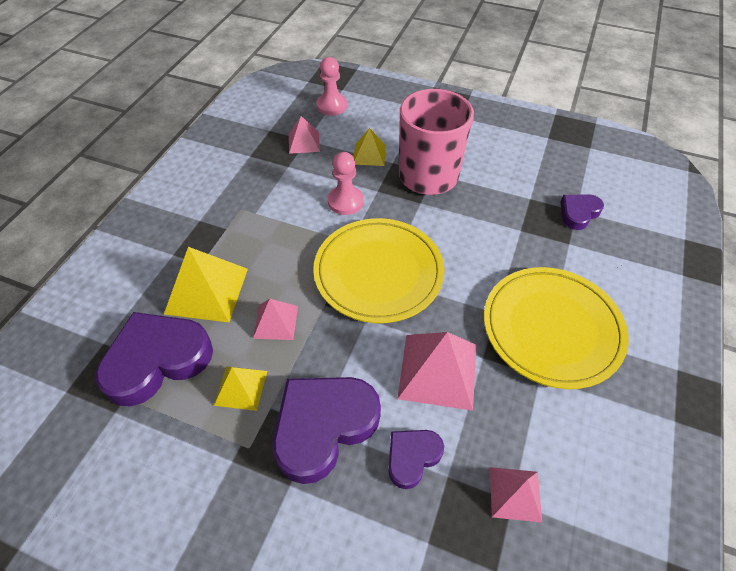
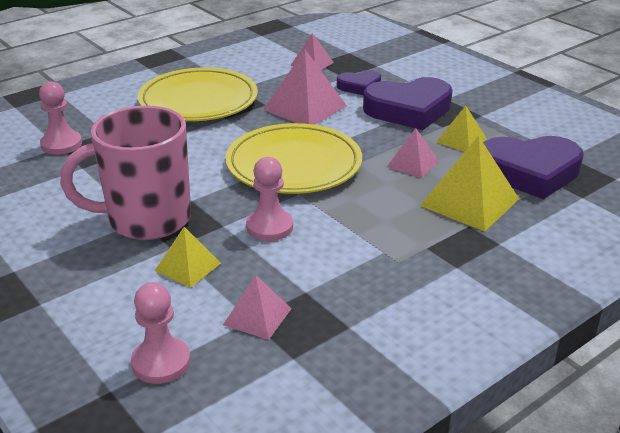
camera: 150 degrees left, 20 degrees down
(578, 213) = (61, 144): purple heart -> pink pawn

